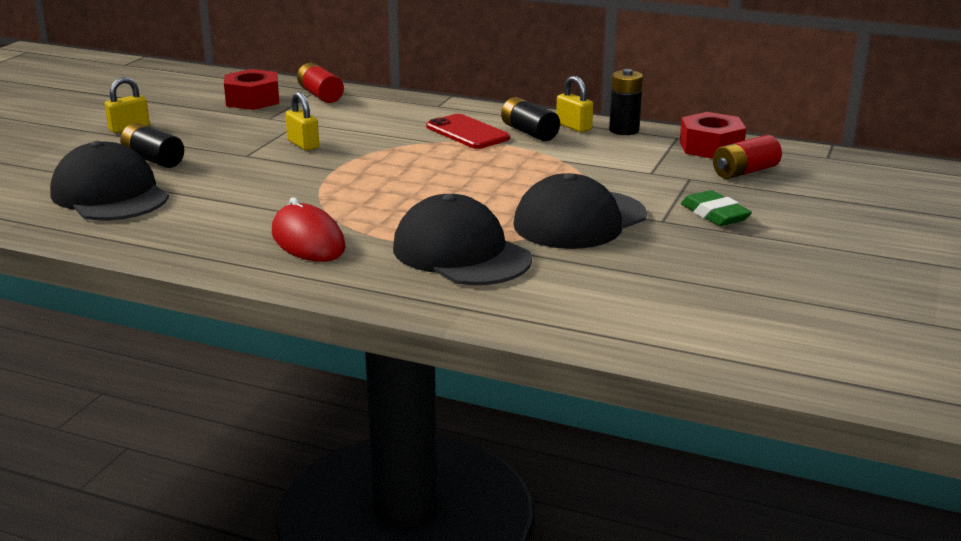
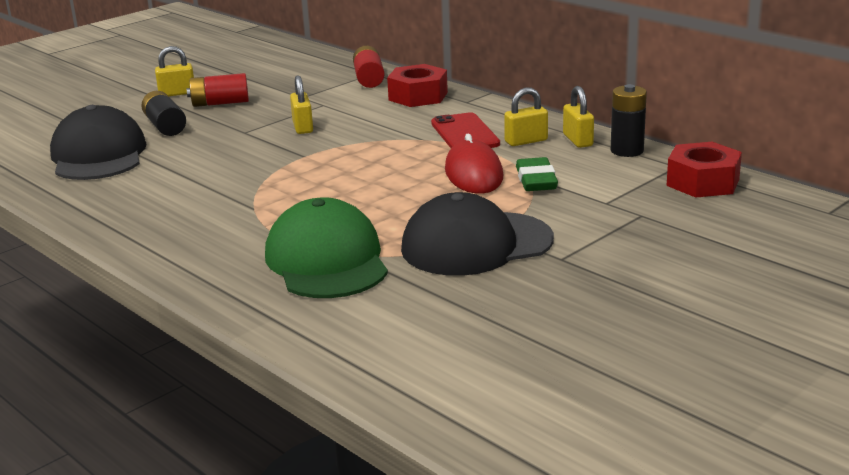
camera: 25 degrees right, 0 degrees up
(252, 100) = (305, 77): red nut -> red nut (418, 96)
(308, 240) = (208, 224): red mouse -> red mouse (473, 173)
(461, 253) = (327, 260): black cap -> green cap
(529, 132) = (526, 141): black battery -> yellow padlock
(714, 214) = (625, 260): green eraser -> green eraser (536, 180)
(745, 172) = (711, 216): red battery -> red battery (220, 103)

